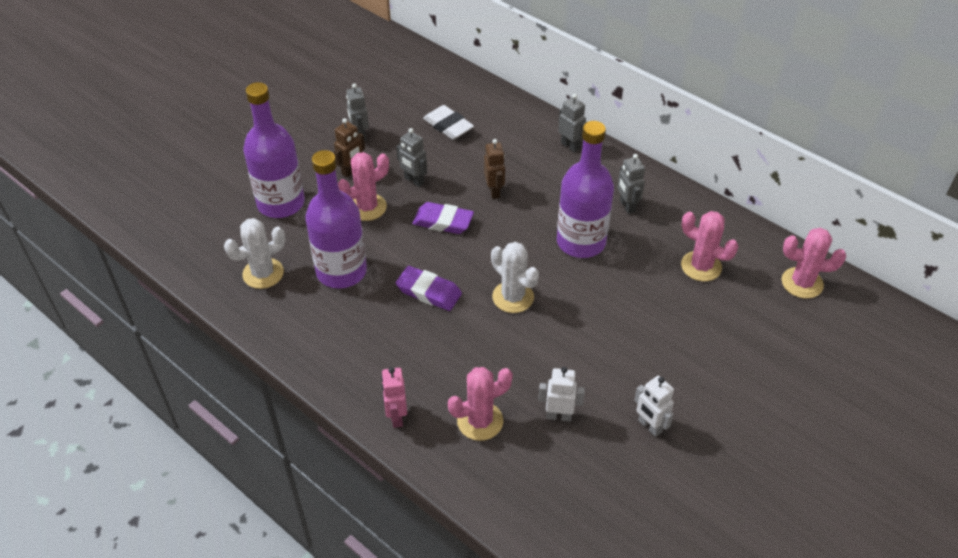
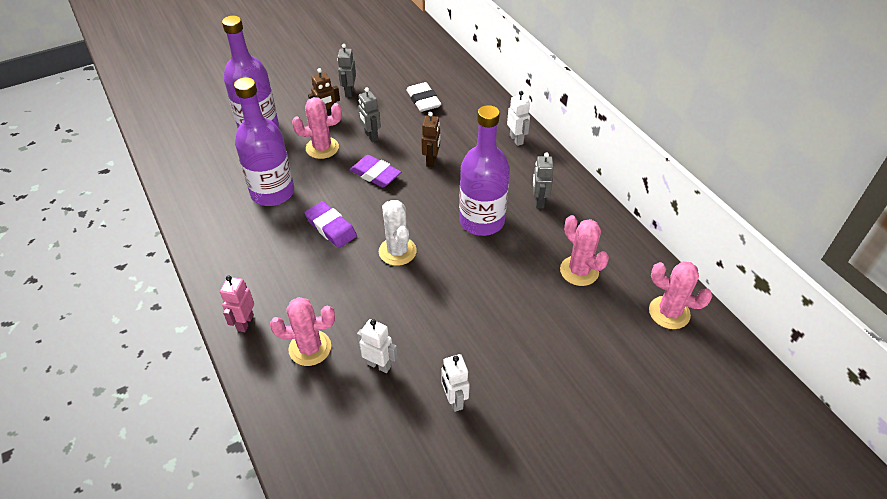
camera: 20 degrees right, 0 degrees up
(263, 273) = (213, 178): white cactus -> none
(570, 146) = (516, 139): grey robot -> white robot

